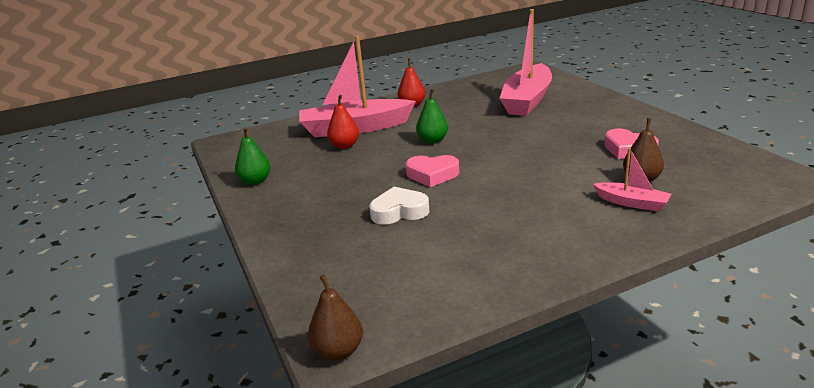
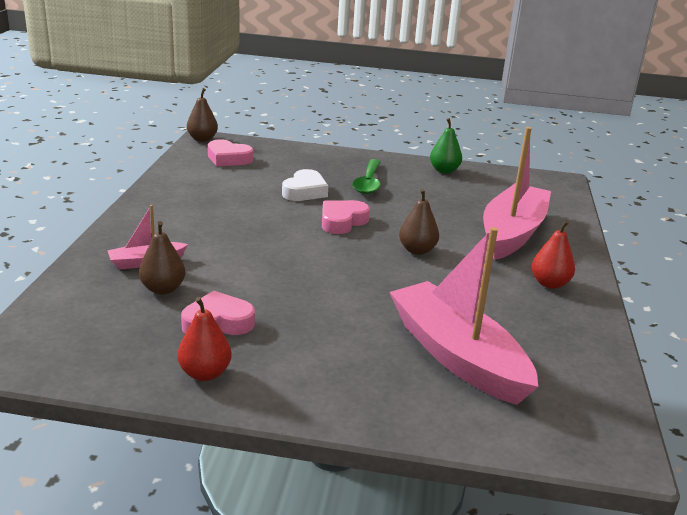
camera: 120 degrees right, 0 degrees up
(335, 196) = (368, 183): none -> green spoon
(344, 146) = (469, 215): red pear -> red pear (205, 373)
(379, 291) = (228, 158): none -> pink heart
(432, 140) = (417, 250): green pear -> brown pear

